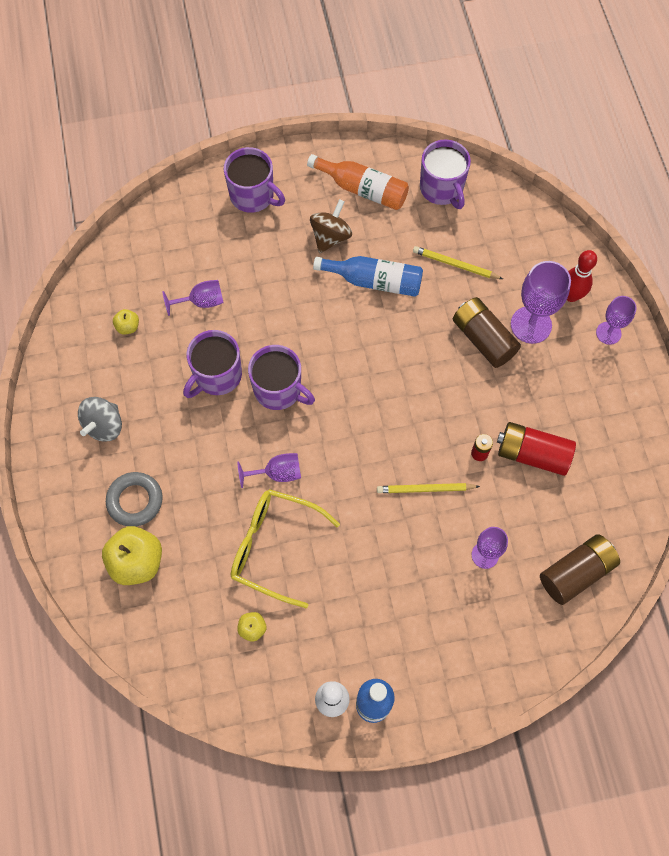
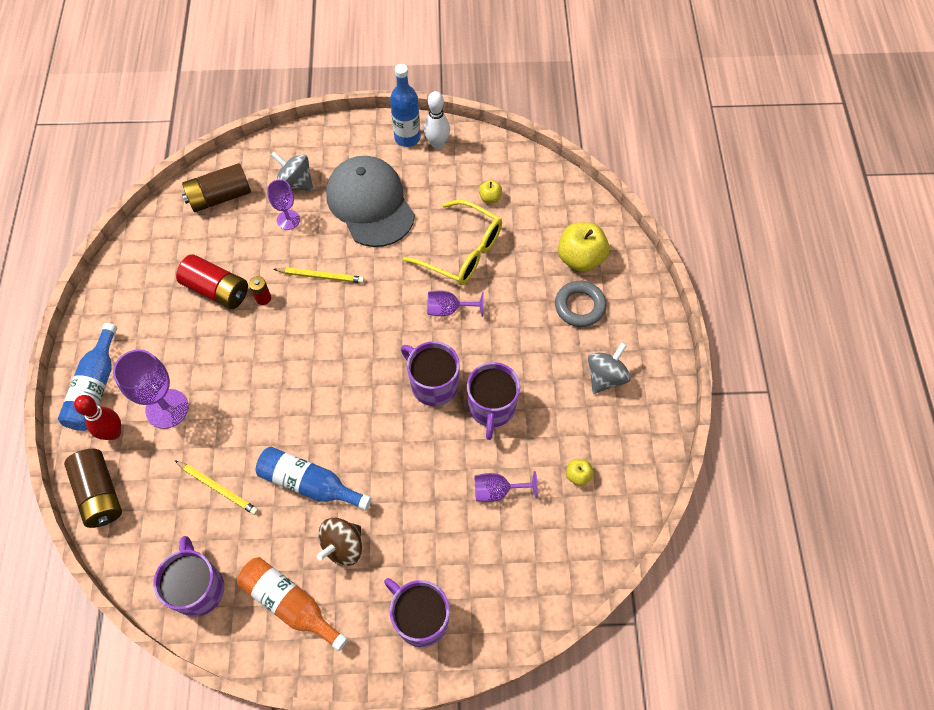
camera: 170 degrees left, 5 degrees down
(217, 376) = (492, 408): purple mug -> purple mug turned 135 degrees clockwise
(395, 594) = (370, 203): none -> grey cap
(483, 339) = (220, 402): brown battery -> brown battery (100, 493)
(493, 609) = (296, 182): none -> grey spinning top
(608, 333) = (95, 388): purple goblet -> blue bottle

